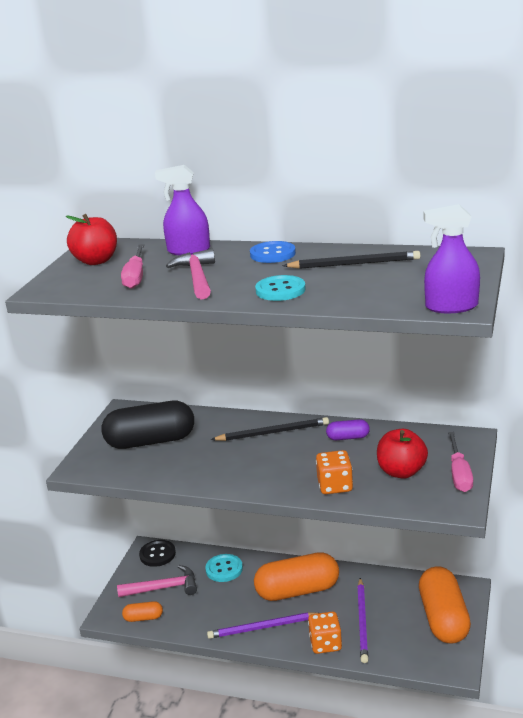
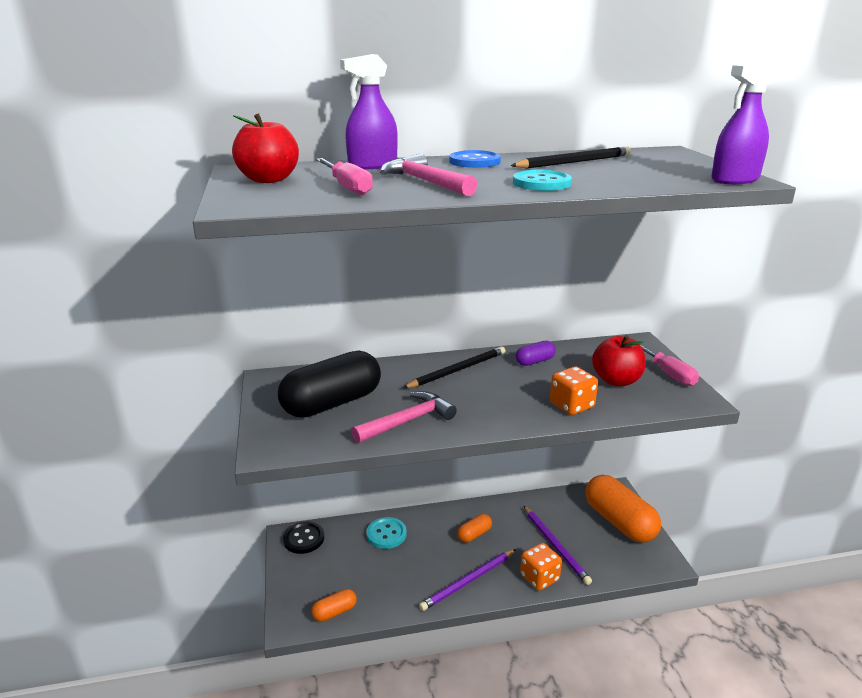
camera: 30 degrees left, 0 degrees up
(164, 588) = (335, 572): pink hammer -> pink hammer (408, 421)
(297, 591) = (474, 534): orange capsule -> orange capsule, size x0.46

